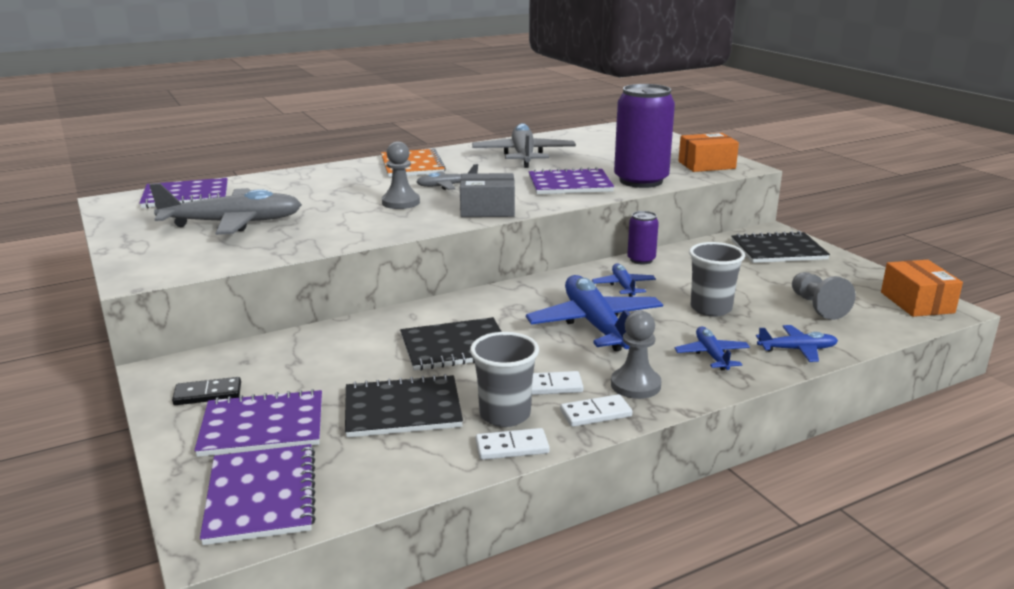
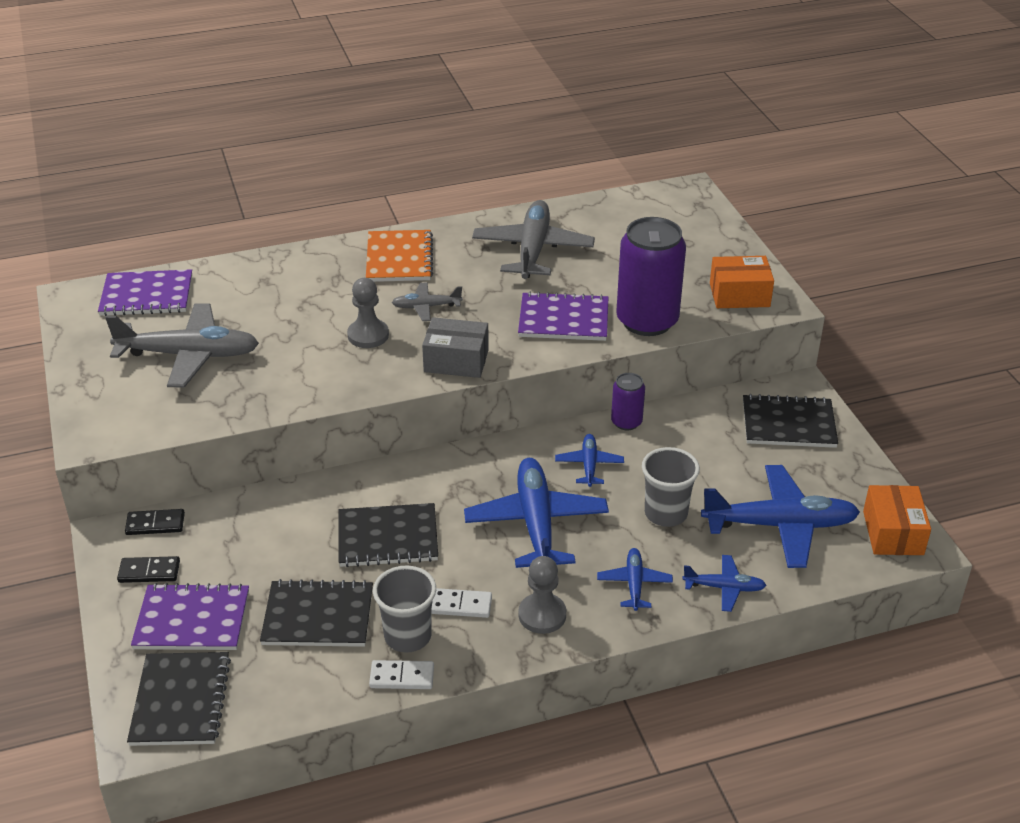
camera: 10 degrees right, 15 degrees up
(209, 359) = (155, 524): none -> black domino
(261, 496) = (180, 701): purple notebook -> black notebook
(595, 413) = (490, 647): white domino -> none
(817, 306) = (780, 525): grey pawn -> blue plane

